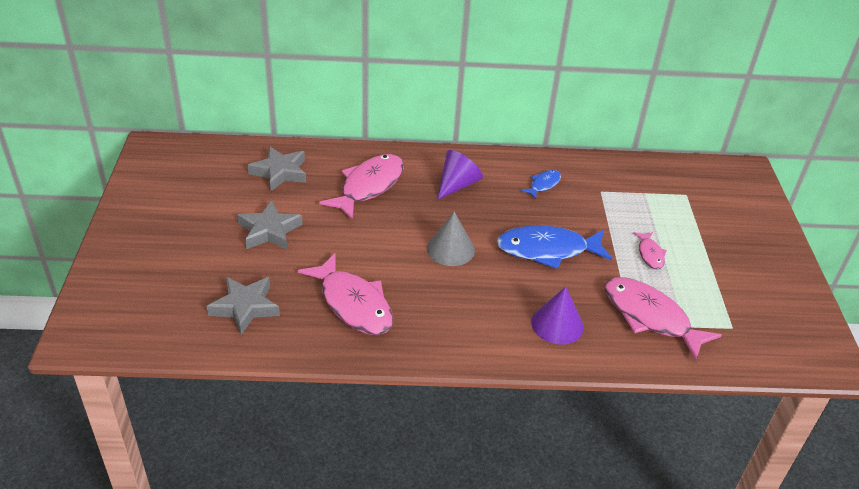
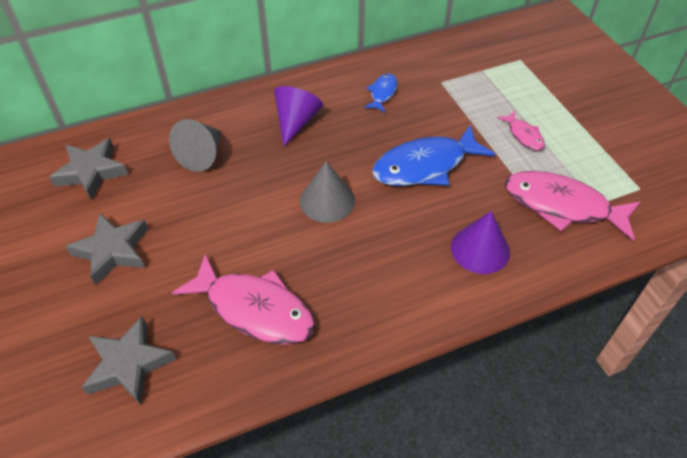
camera: 20 degrees left, 10 degrees up
(369, 186) = (202, 155): pink fish -> grey cone

